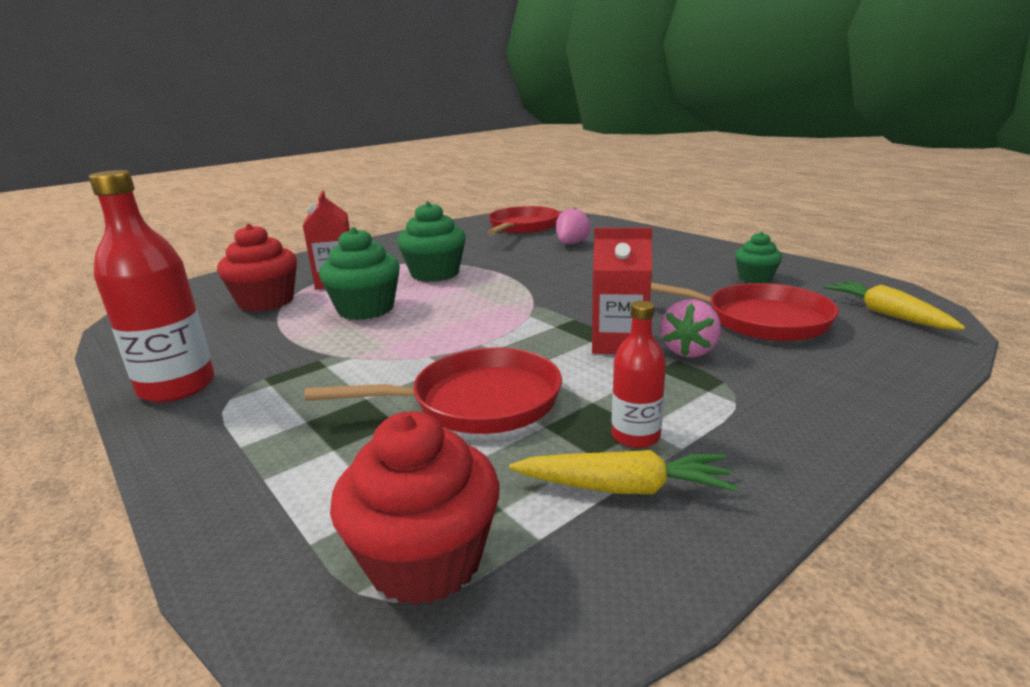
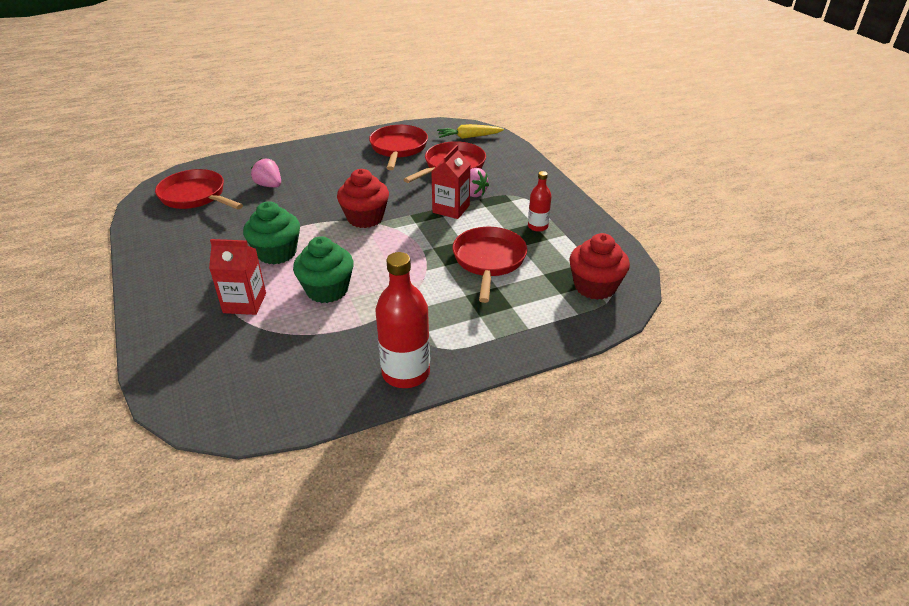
camera: 75 degrees left, 15 degrees up
(266, 302) = (263, 341): red cupcake -> red cupcake (365, 218)
(623, 488) = (569, 237): yellow carrot -> none
(755, 278) = (398, 148): green cupcake -> red pan

